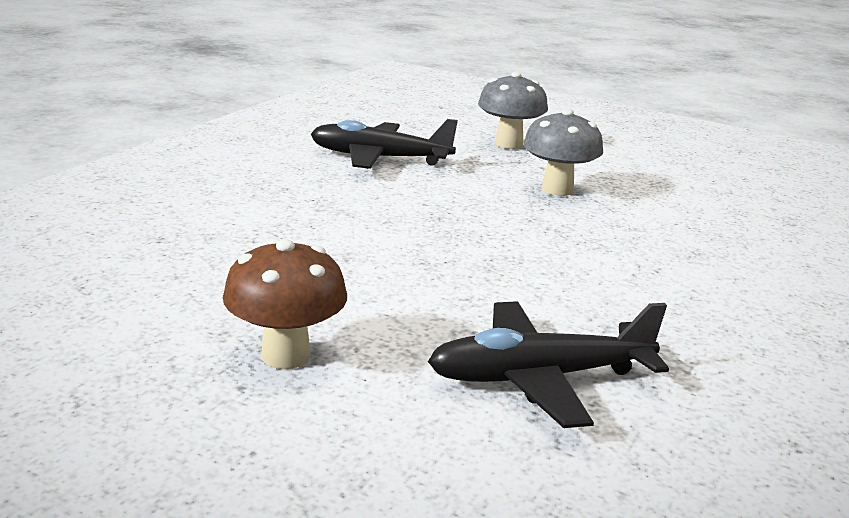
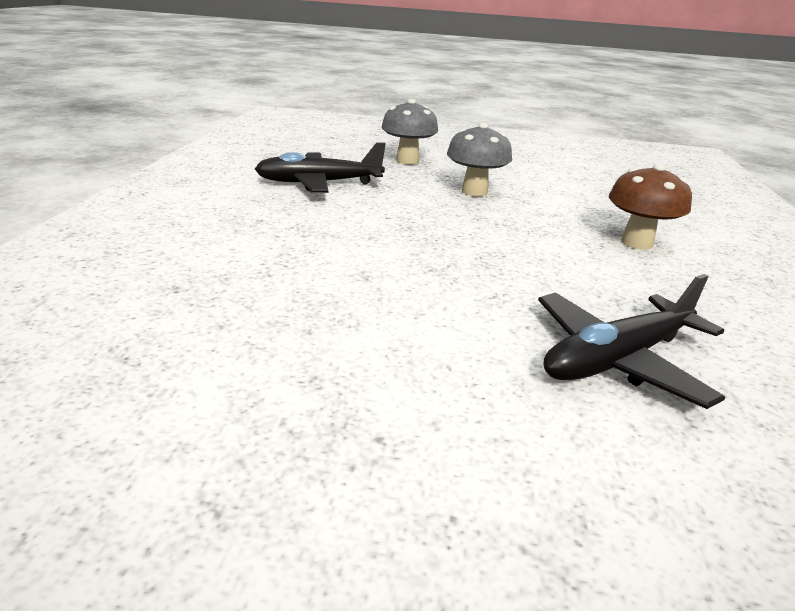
camera: 20 degrees left, 5 degrees up
(286, 355) = (393, 390): brown mushroom -> brown mushroom (636, 243)

